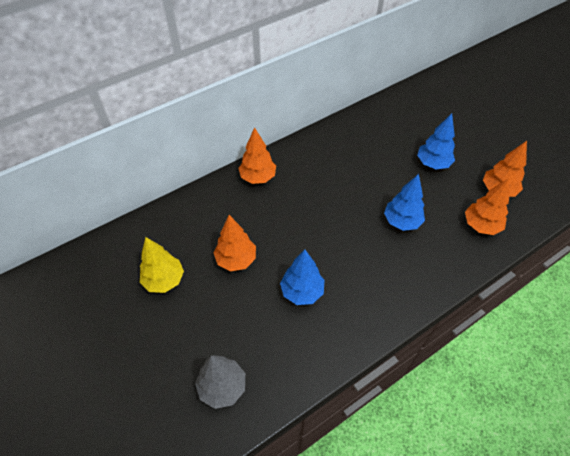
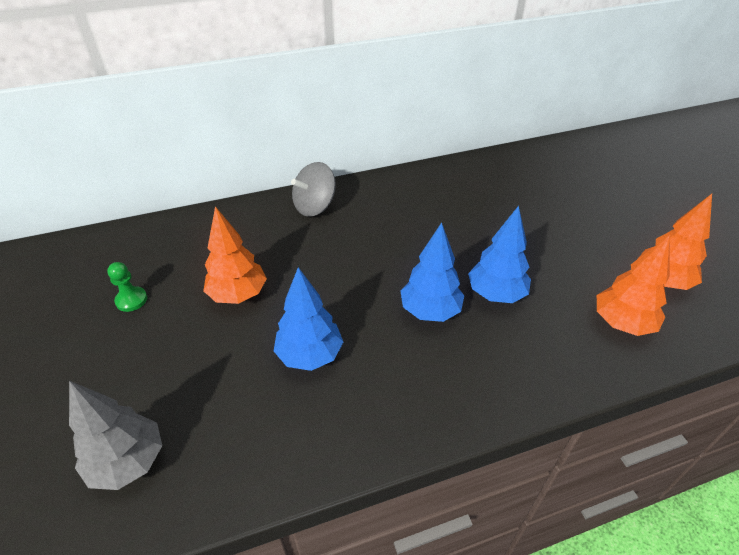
camera: 15 degrees right, 10 degrees down
(164, 280) = (131, 300): yellow tree -> green pawn
(258, 177) = (315, 206): orange tree -> grey spinning top
(432, 163) = (566, 231): blue tree -> blue tree (430, 311)

